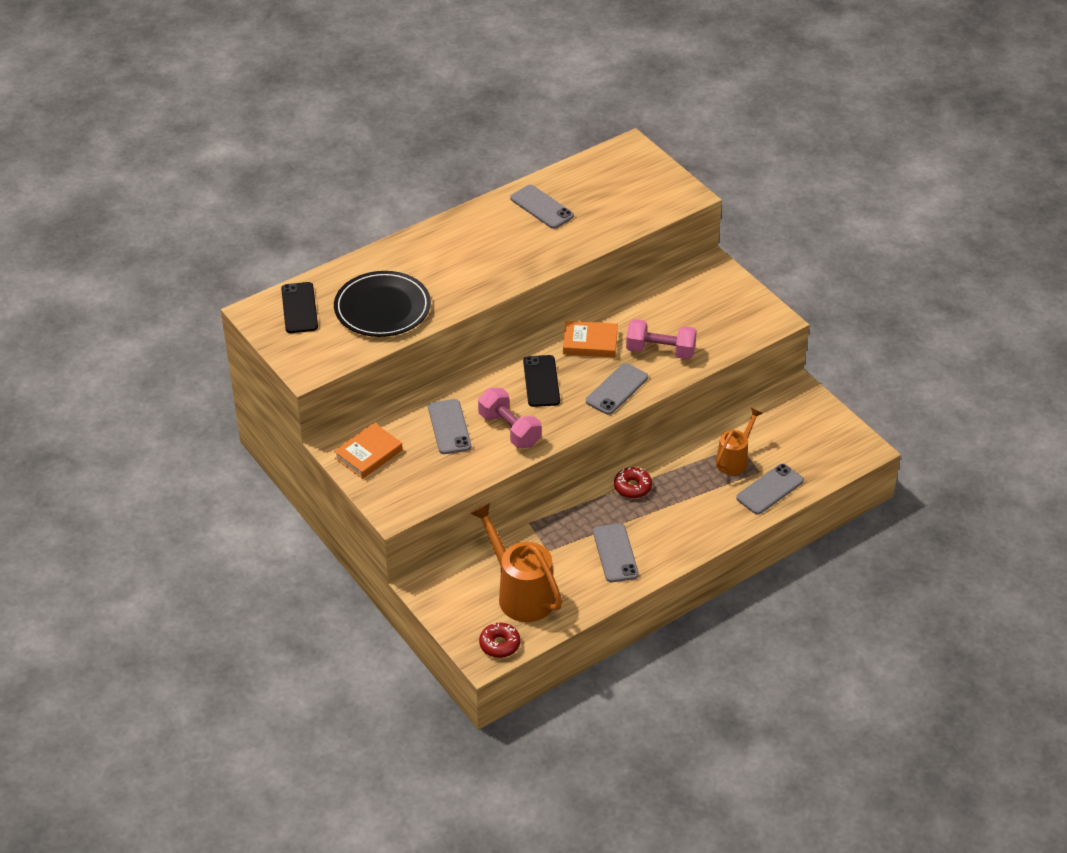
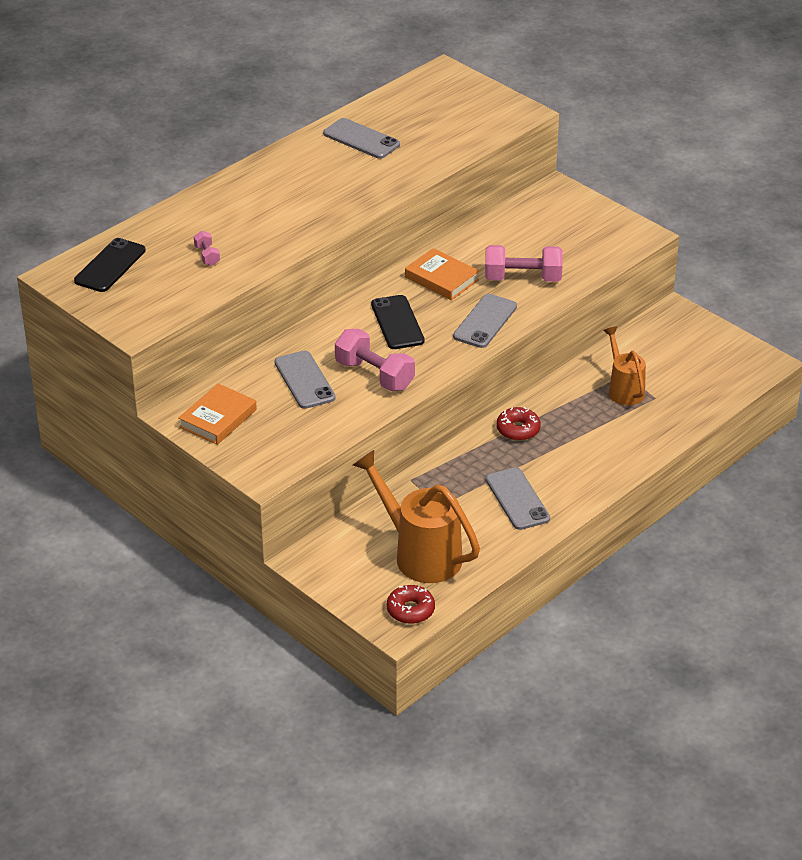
camera: 10 degrees left, 5 degrees down
(299, 308) = (110, 266): black phone -> black phone turned 45 degrees clockwise
(382, 308) = (207, 256): black plate -> pink dumbbell
(590, 343) = (441, 278): orange book -> orange book turned 45 degrees clockwise
(734, 460) = (624, 389): orange watering can -> orange watering can turned 45 degrees counterclockwise
(770, 489) = (672, 414): grey phone -> none

